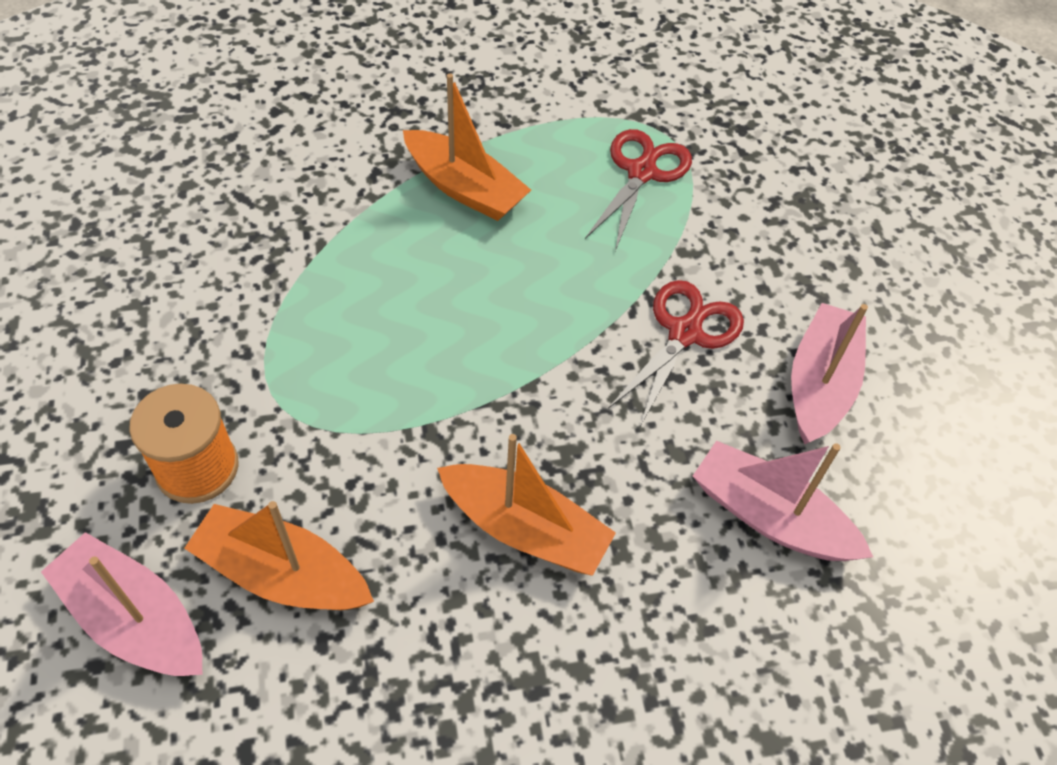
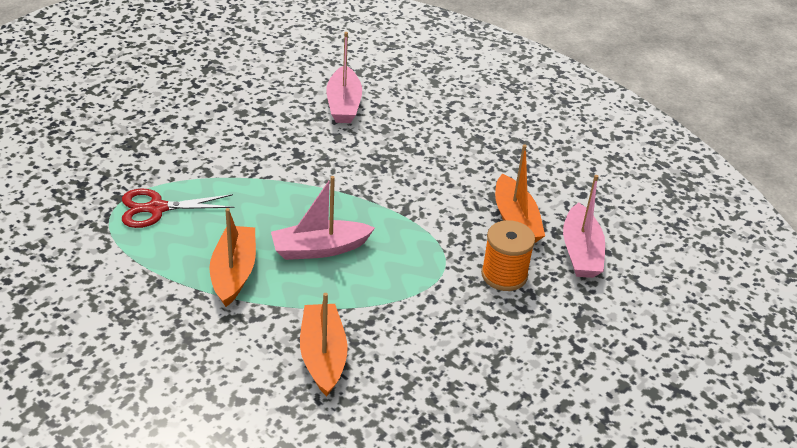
camera: 125 degrees left, 15 degrees down
(525, 529) = (420, 164): orange boat -> orange boat (323, 356)
(684, 333) = (266, 155): red scissors -> none
(820, 384) = (258, 109): pink boat -> pink boat (319, 249)

